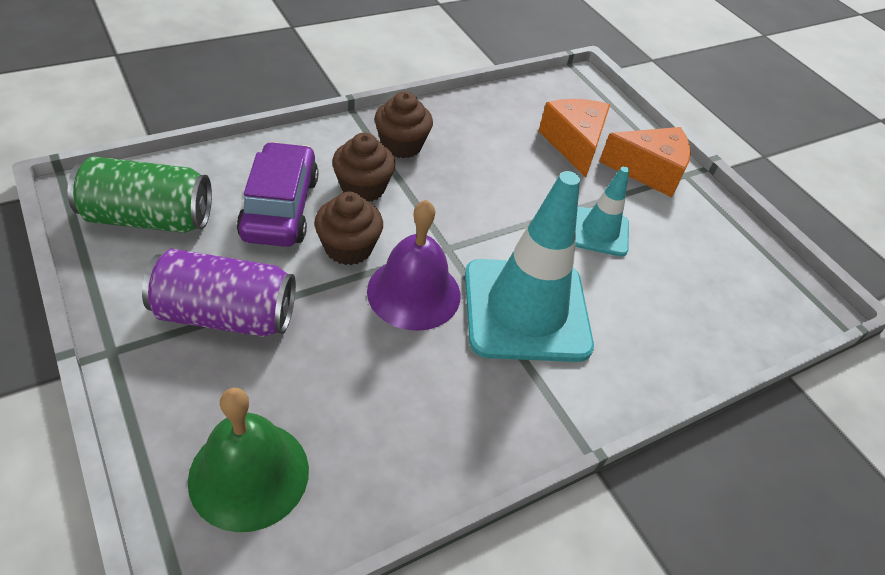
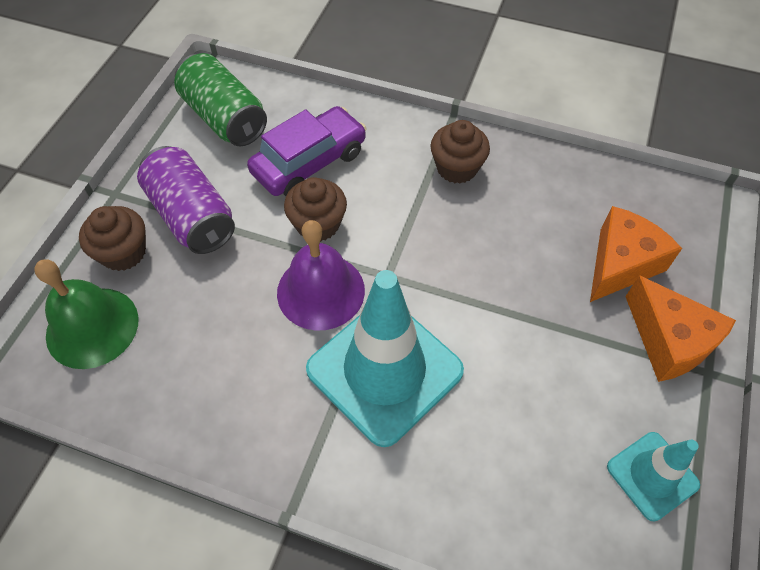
camera: 55 degrees right, 10 degrees up
(363, 188) = (383, 184): brown cupcake -> brown cupcake (123, 252)
(599, 232) = (535, 358): turquoise traffic cone -> turquoise traffic cone (652, 475)

